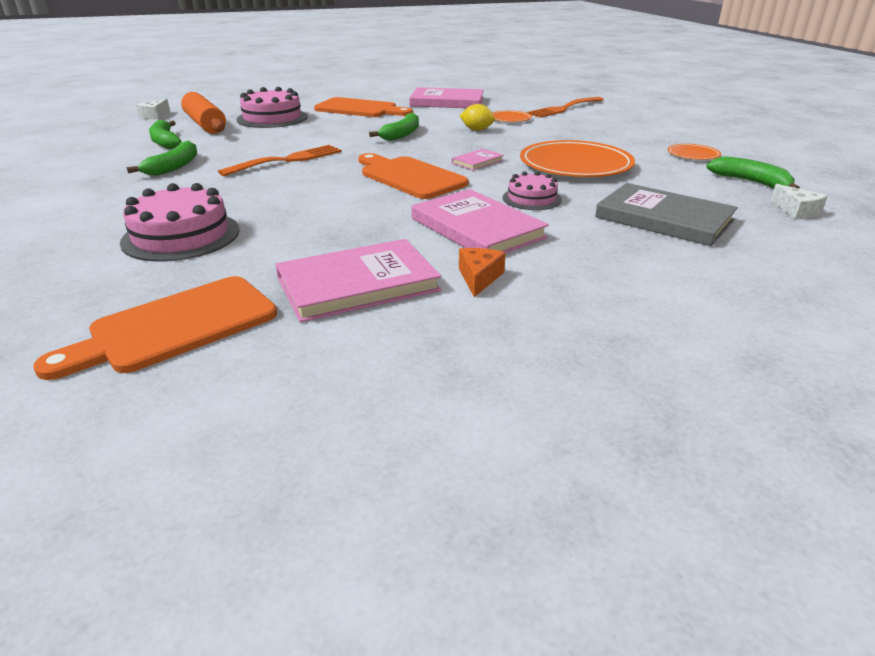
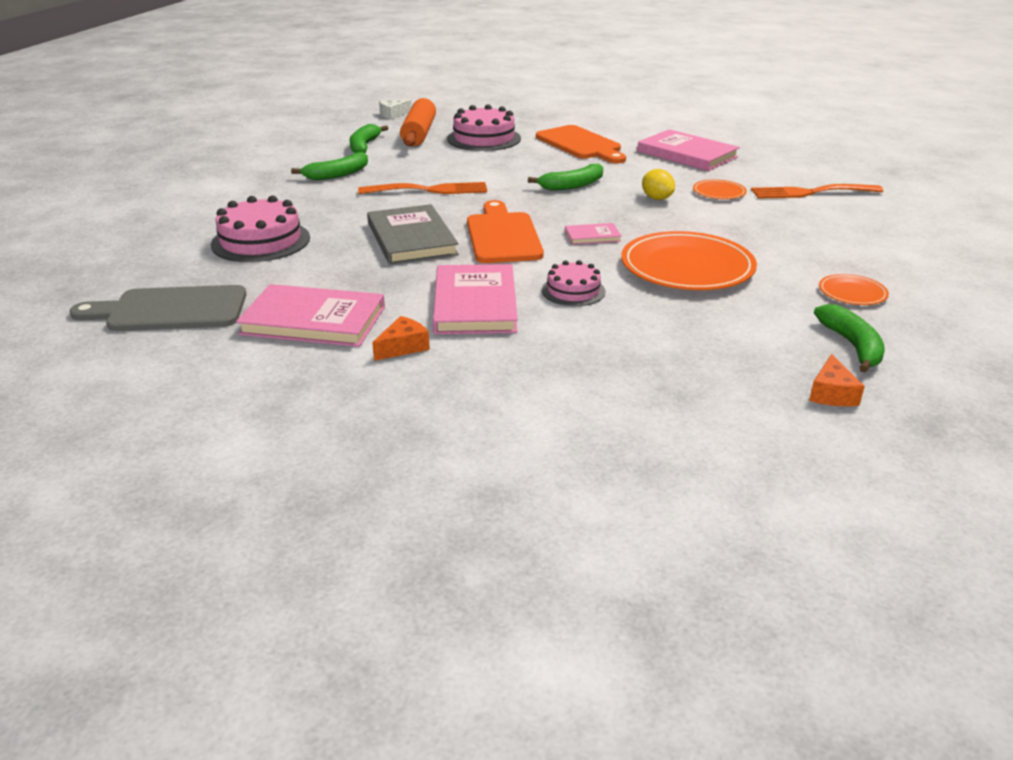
camera: 35 degrees right, 0 degrees up
(175, 327) = (170, 310): orange cutting board -> grey cutting board
(664, 219) = (663, 352): grey book -> grey book (411, 239)
(796, 211) = (831, 393): white cheese -> orange cheese

